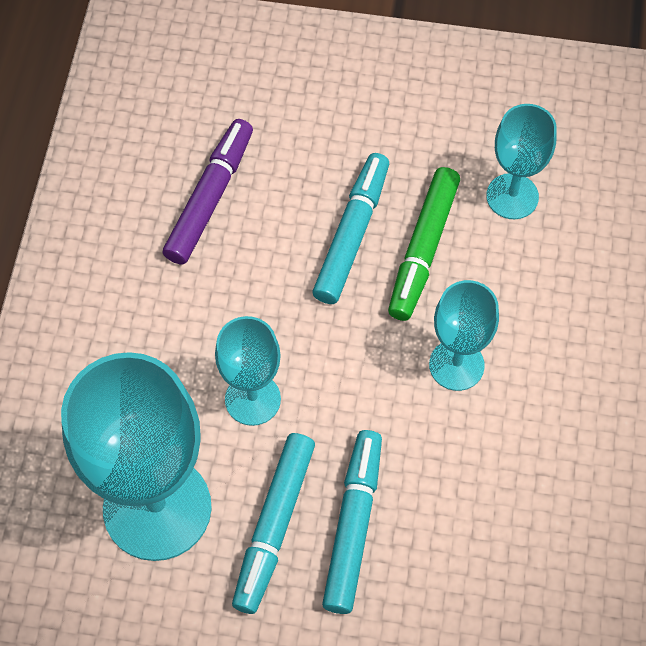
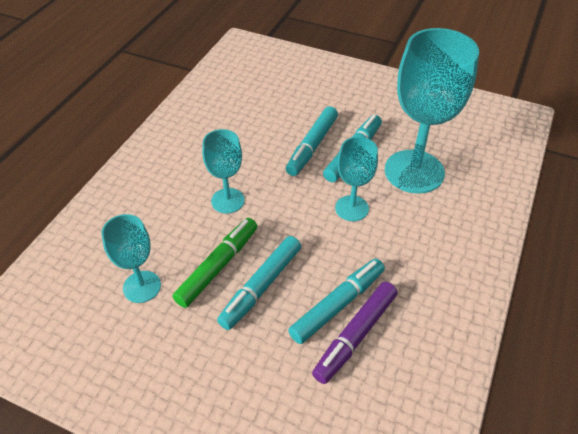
camera: 165 degrees left, 15 degrees down
(241, 233) = (337, 305): none -> turquoise marker

